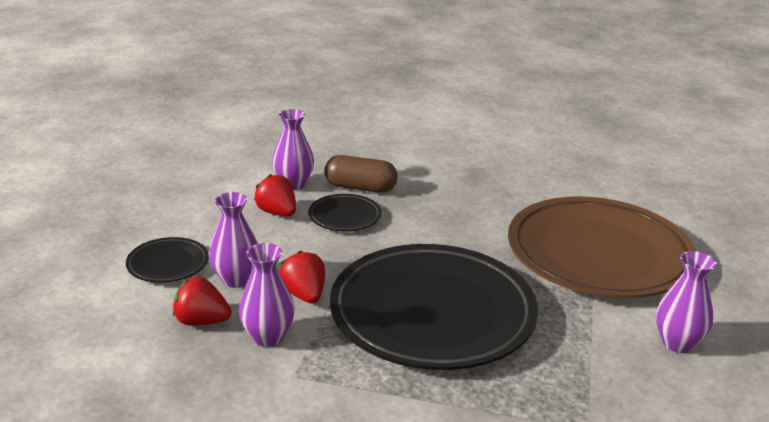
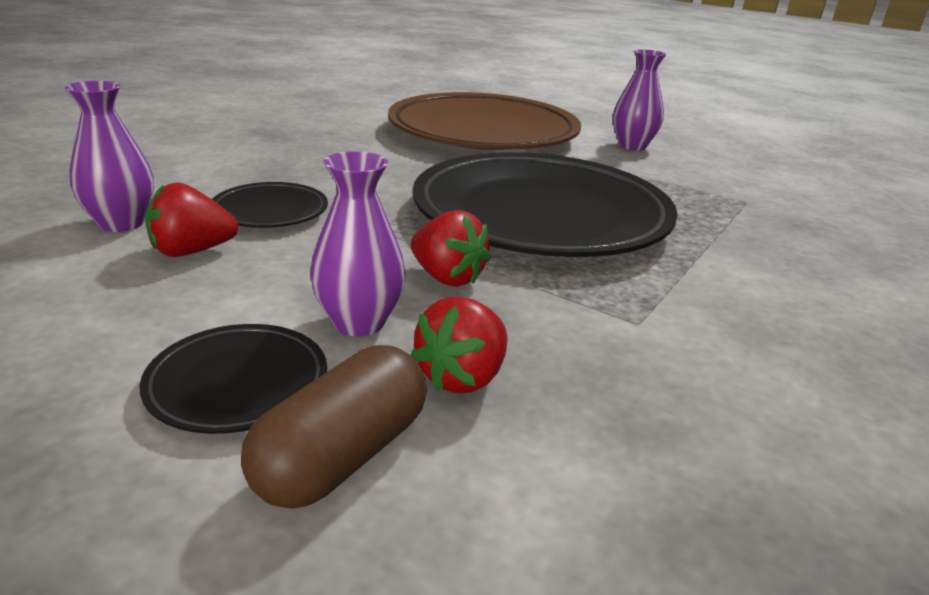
camera: 70 degrees left, 0 degrees up
(268, 337) = (538, 325): purple vase -> none
(304, 295) = (447, 277): red strawberry -> red strawberry turned 135 degrees counterclockwise
(360, 188) = (206, 187): brown capsule -> brown capsule (342, 456)

